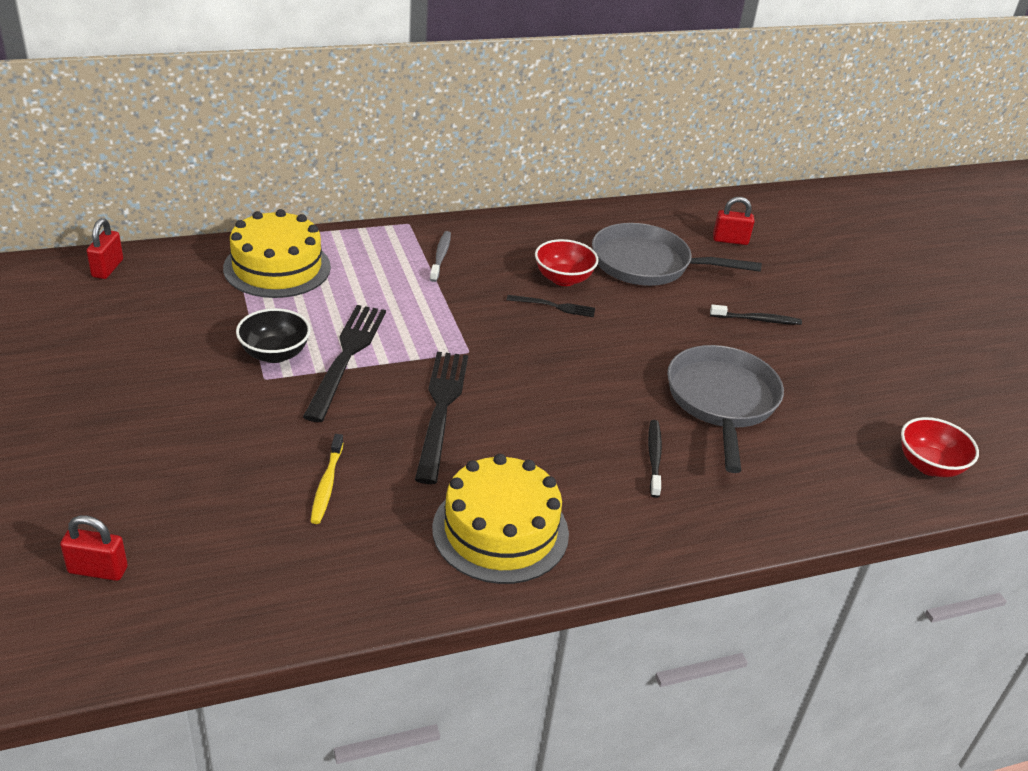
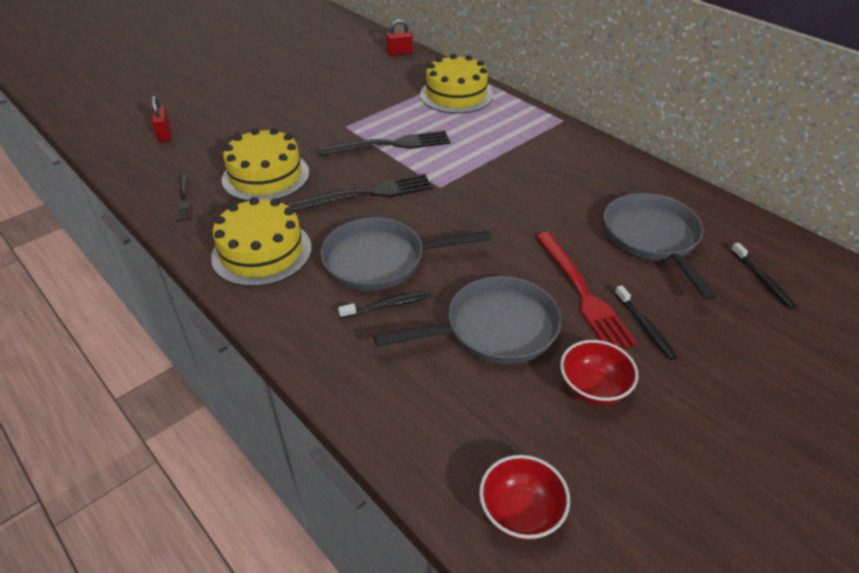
camera: 70 degrees right, 5 degrees up
(275, 354) = (370, 122): black bowl -> none
(327, 485) = (266, 176): yellow toothbrush -> yellow cake
(440, 256) = (539, 143): grey toothbrush -> none
(554, 306) = (534, 207): black fork -> black fork (183, 199)
(563, 279) = (576, 202): red bowl -> red bowl (593, 388)
(577, 439) = (381, 260): none -> grey pan
(698, 332) = (582, 293): none -> red fork
(730, 240) = (762, 280): red padlock -> black toothbrush

